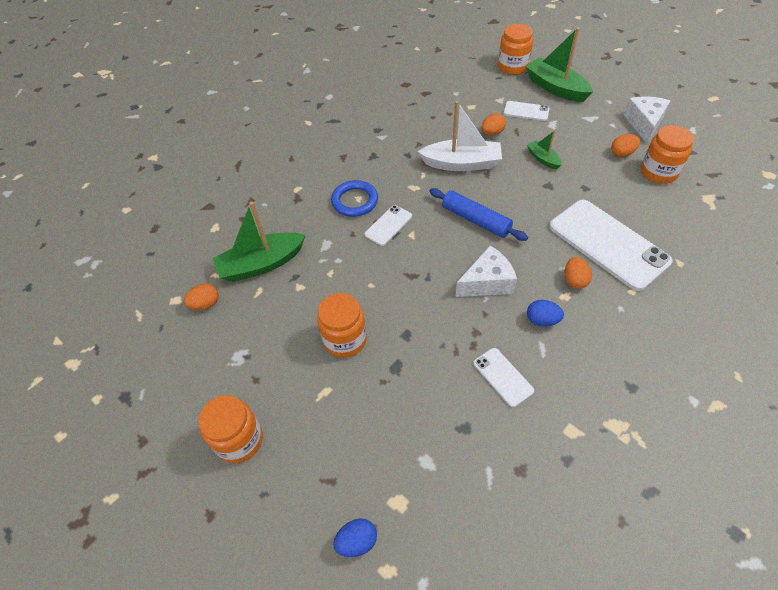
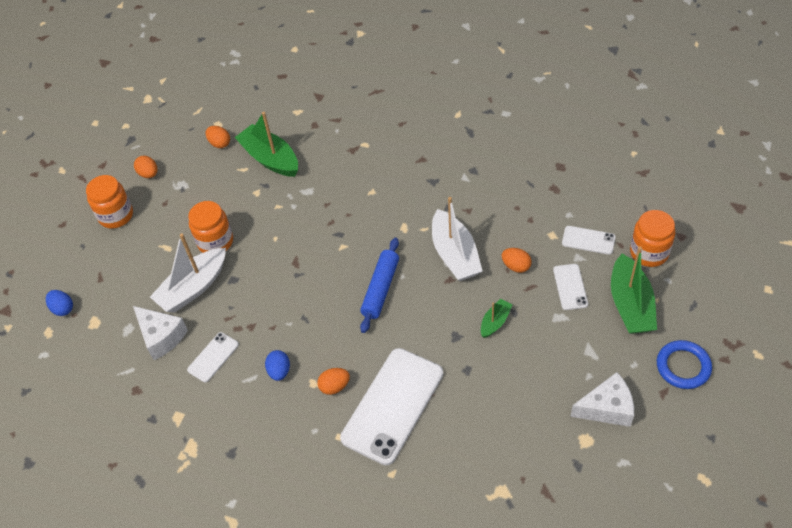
camera: 70 degrees right, 0 degrees up
(355, 201) = (366, 190): blue ring -> blue ring (683, 366)
(388, 225) = (347, 225): white phone -> white phone (588, 240)
(399, 376) = (193, 288): none -> white boat
(487, 282) = (307, 319): white cheese -> white cheese (161, 337)
(555, 88) = (630, 304): green boat -> green boat turned 150 degrees clockwise
(622, 153) = (540, 394): orange egg -> orange egg (149, 174)
(658, 172) = (524, 435): orange jar -> none

